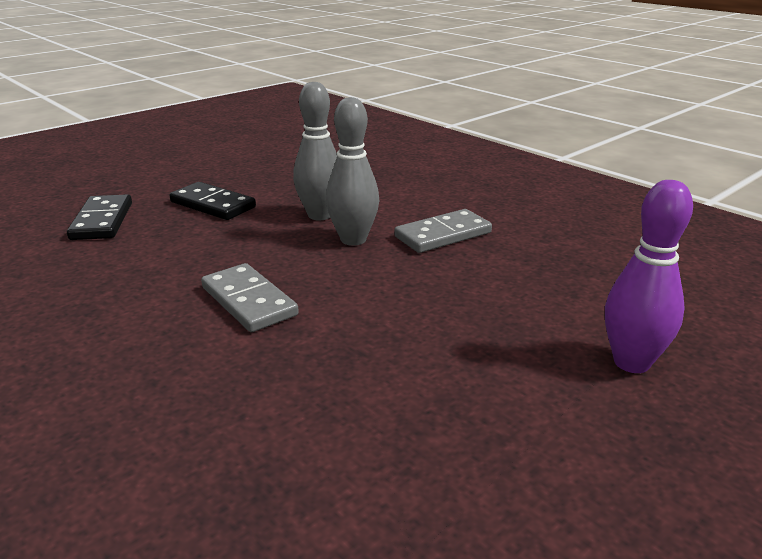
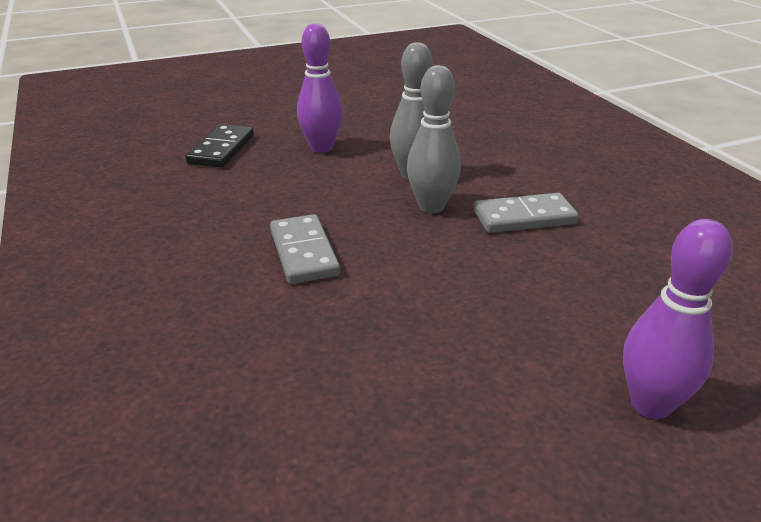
camera: 20 degrees right, 5 degrees up
(213, 205) = (321, 148): black domino -> purple bowling pin

